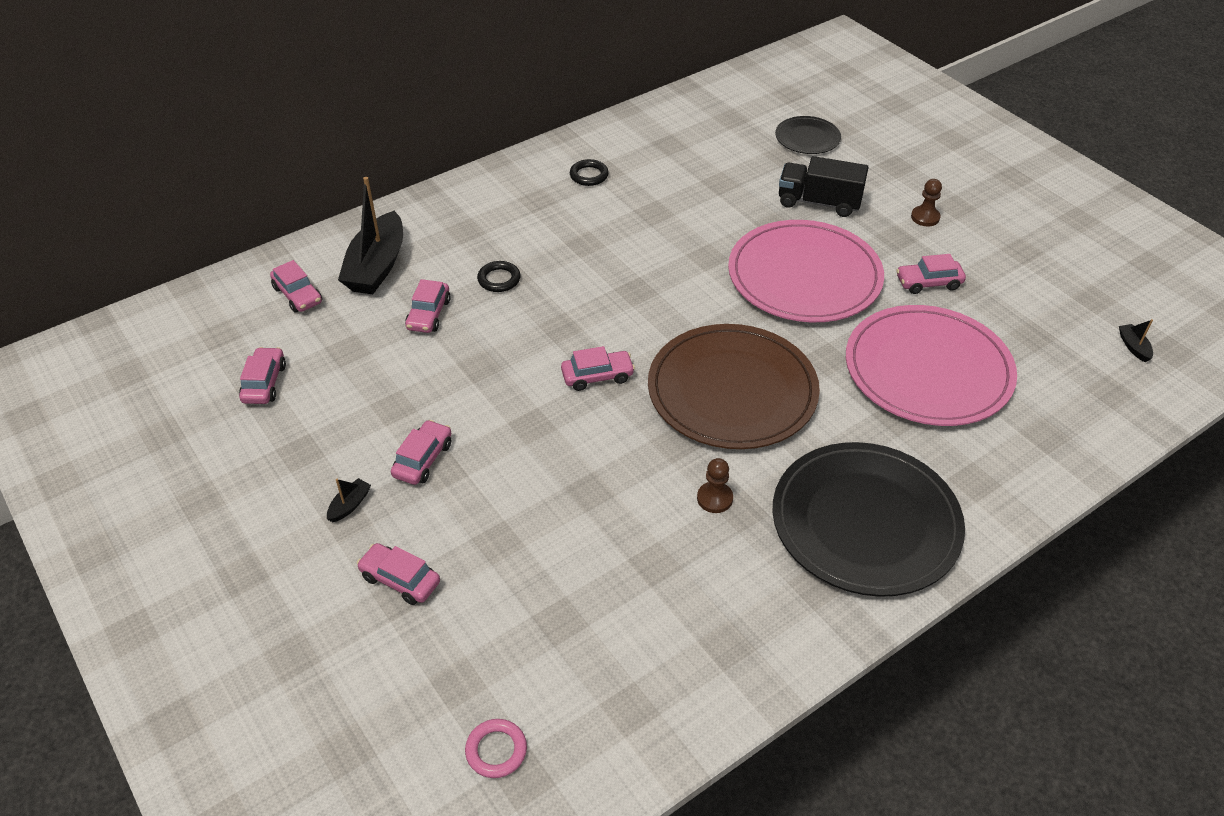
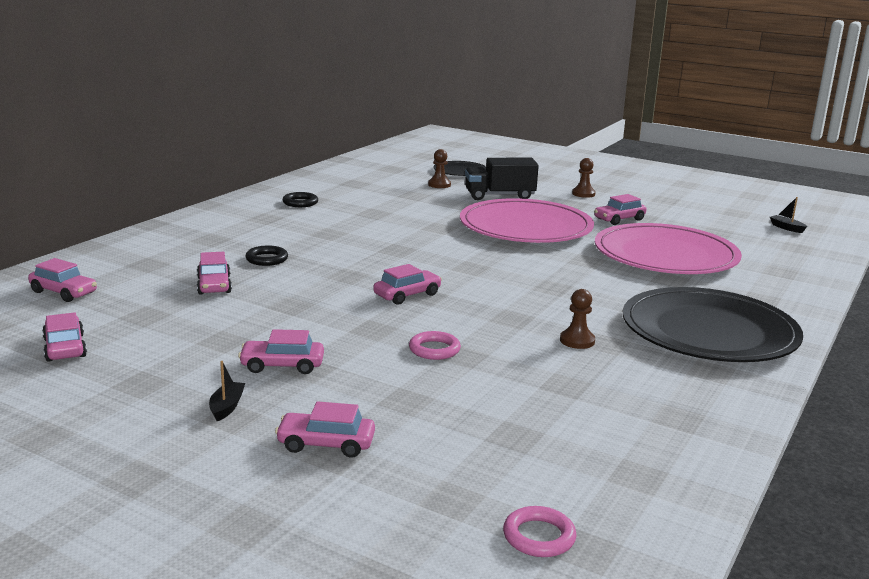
camera: 25 degrees left, 25 degrees down
(377, 266) = (137, 267): black boat -> none
(423, 459) = (282, 365): pink car -> pink car turned 90 degrees counterclockwise
(568, 473) = (434, 349): none -> pink ring
(732, 391) = (530, 286): brown plate -> none
(763, 165) = (439, 185): none -> brown pawn

